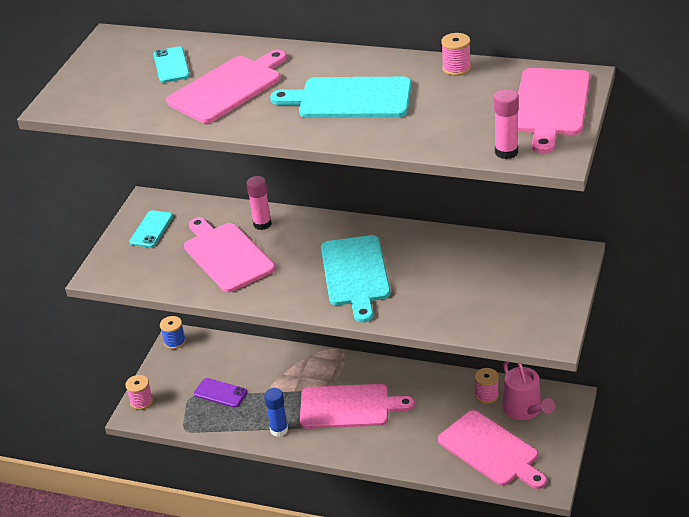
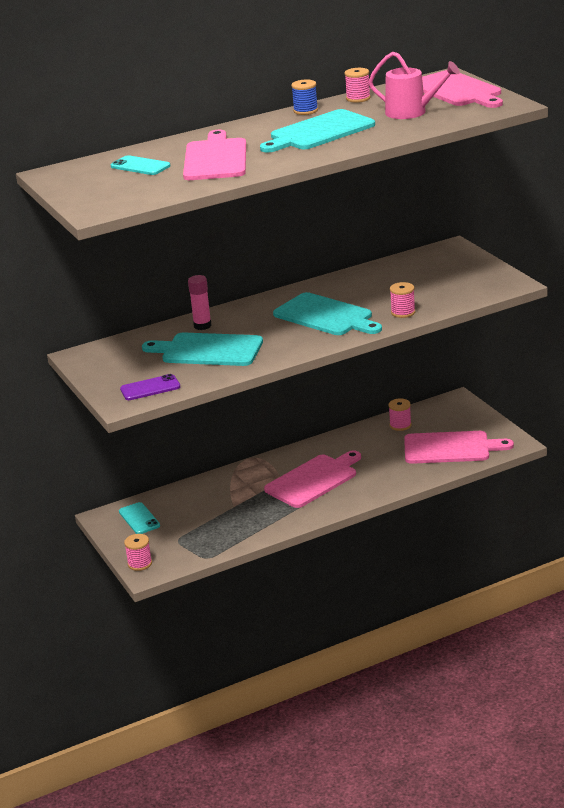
camera: 45 degrees left, 10 degrees down
(151, 229) = (115, 366): turquoise phone -> turquoise phone (139, 519)
(174, 342) = (104, 520): blue spool -> blue spool (305, 111)
(220, 393) = (199, 525): purple phone -> purple phone (150, 388)
(226, 255) = (208, 350): pink cutting board -> turquoise cutting board
(279, 430) = (283, 518): blue glue stick -> none
(414, 311) = (403, 312): none -> pink spool
(506, 152) = (477, 114): pink glue stick -> none
(524, 410) = (437, 419): pink watering can -> pink watering can (411, 112)

